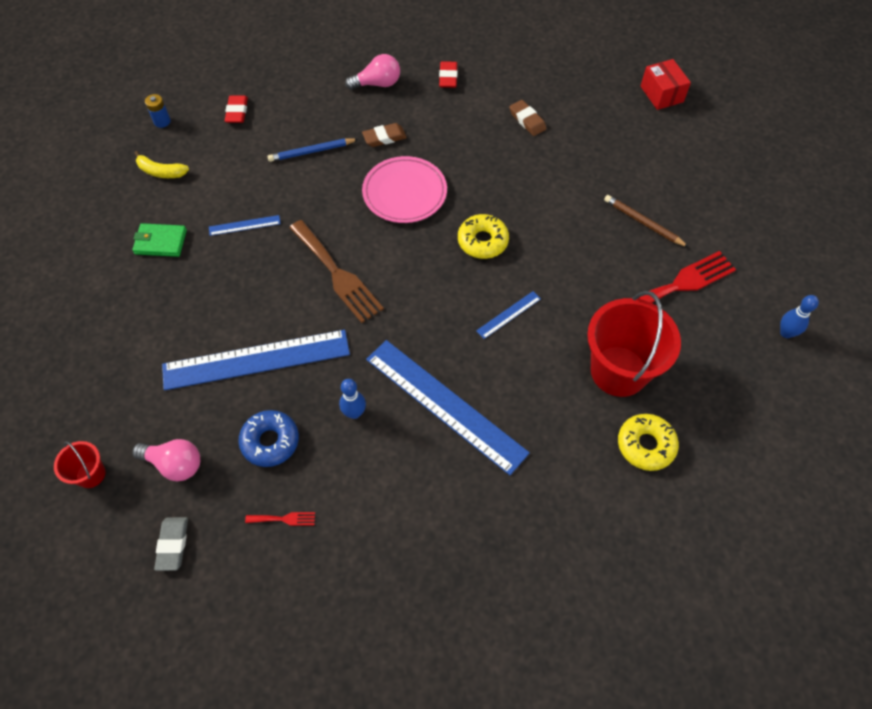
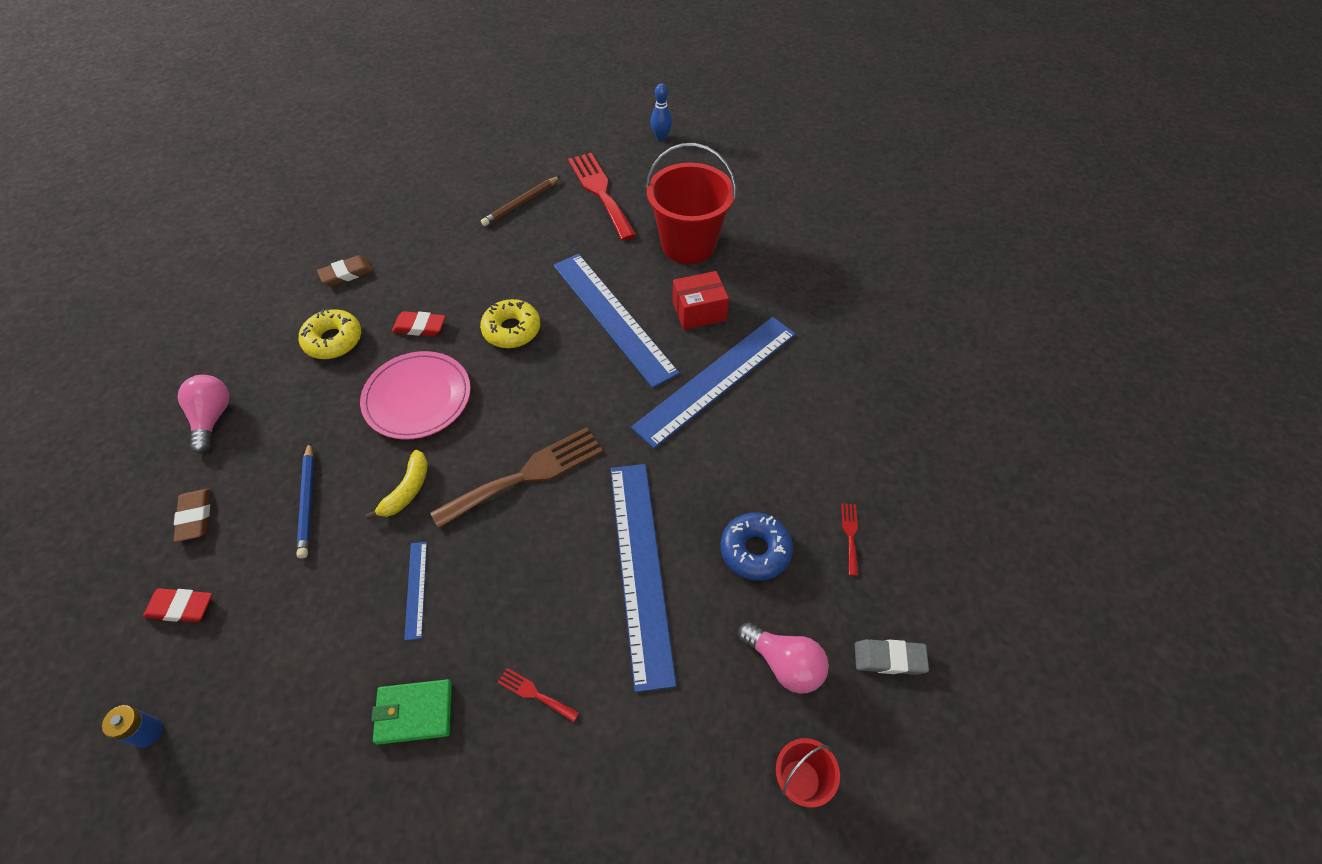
camera: 85 degrees left, 5 degrees down
(161, 172) = (265, 724): yellow banana -> yellow banana (407, 490)
(161, 242) = (414, 713): green wallet -> green wallet turned 75 degrees clockwise
(167, 305) = (534, 694): none -> red fork
(175, 464) = (784, 664): pink light bulb -> pink light bulb turned 105 degrees clockwise
(354, 413) = (721, 462): blue bowling pin -> none
(384, 137) = (316, 415): brown eraser -> brown eraser (195, 517)
(448, 77) = (239, 341): red eraser -> red eraser (420, 327)
(508, 314) = (613, 317): blue ruler -> blue ruler, size x2.37
(645, 445) = (765, 238): yellow donut -> yellow donut (333, 340)
(661, 94) = (355, 165): red box -> red box (699, 311)

